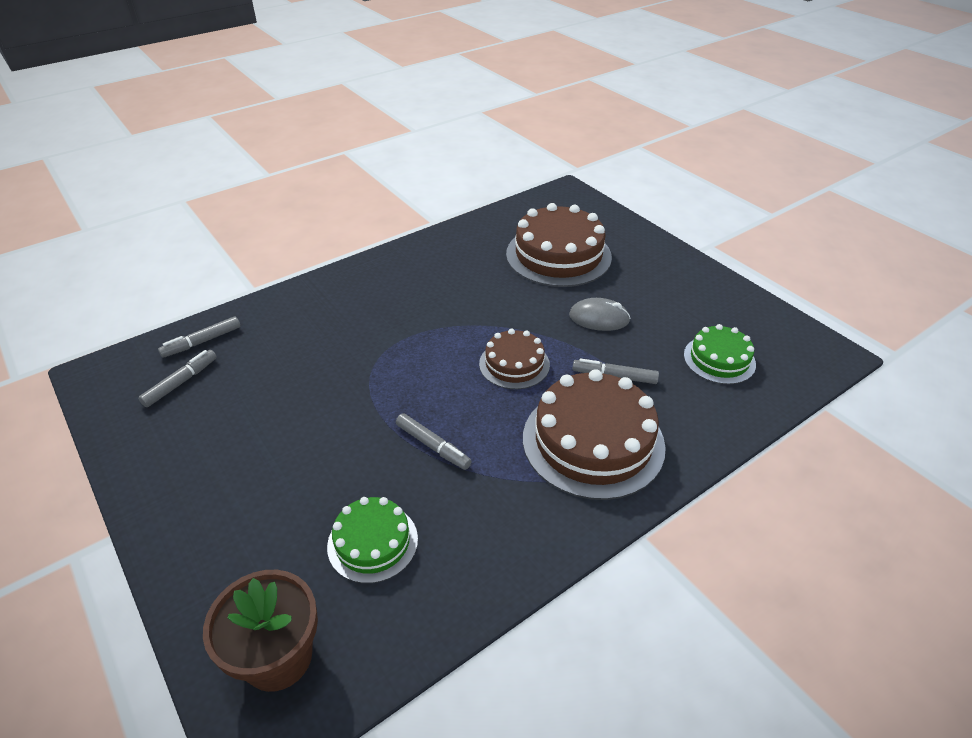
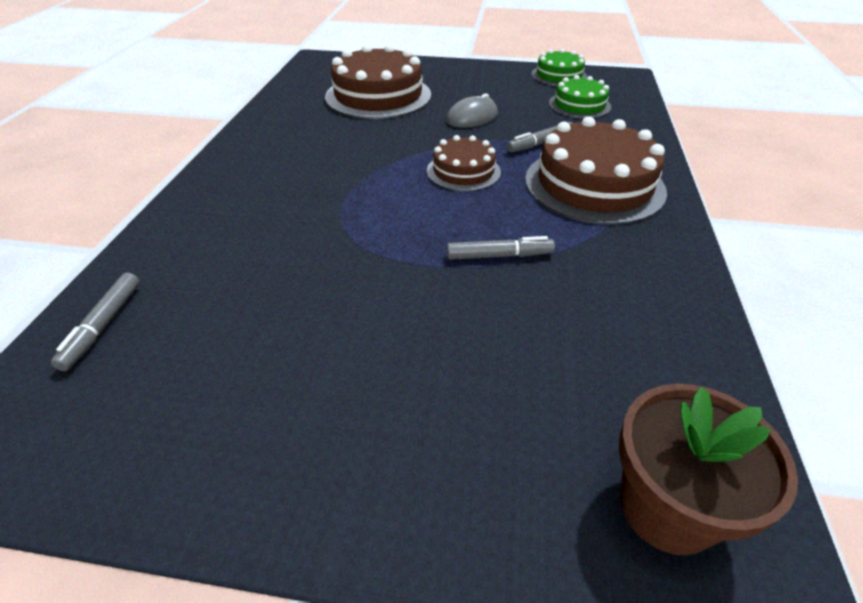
camera: 45 degrees left, 0 degrees up
(181, 382) = (136, 377): grey marker -> none
(372, 542) = (575, 352): green cake -> green cake (559, 75)

